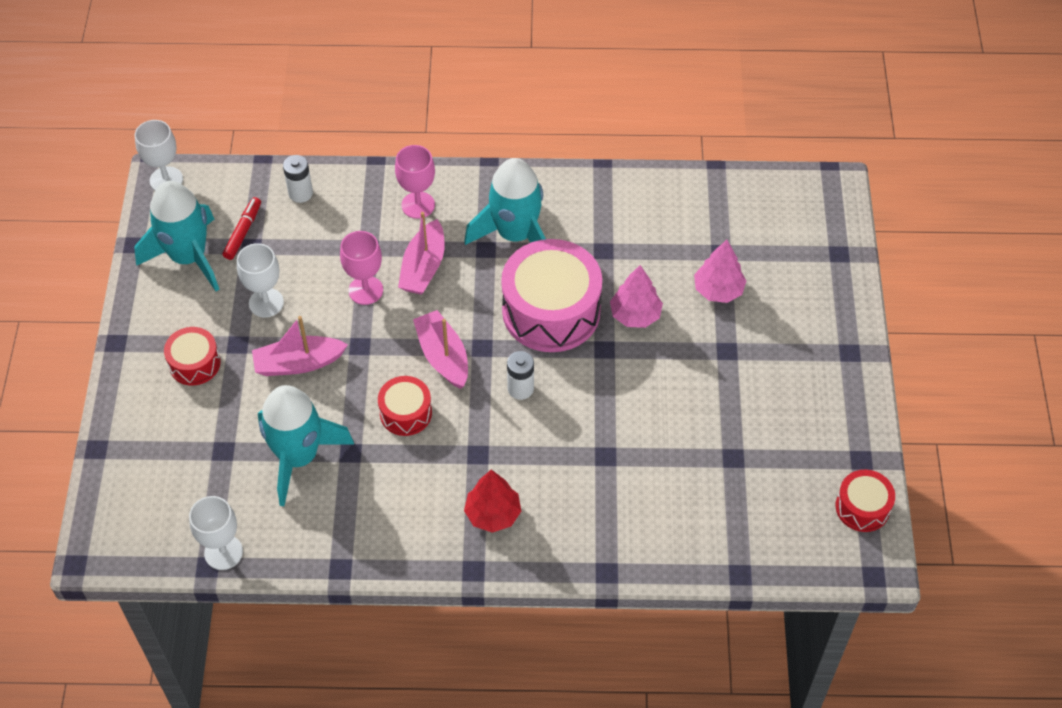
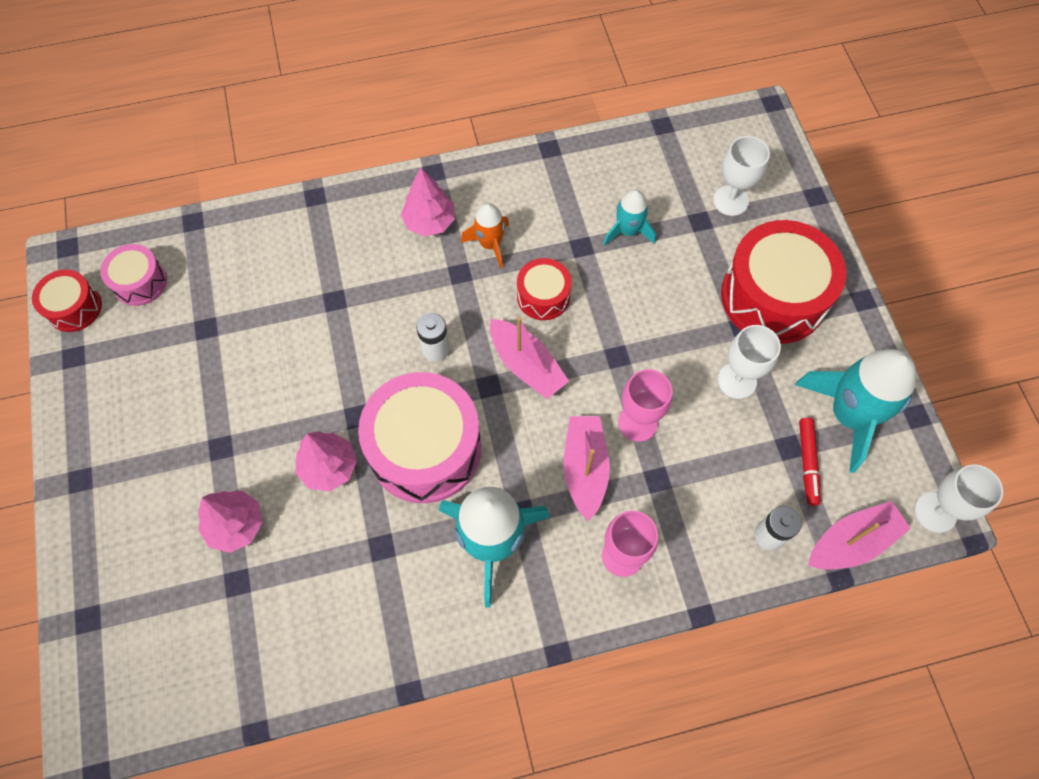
camera: 165 degrees right, 10 degrees up
(194, 363) = (773, 297): red drum -> red drum, size x1.96
(223, 552) = (654, 138): white goblet -> white goblet (730, 201)
(298, 363) = (671, 322): pink boat -> pink boat (851, 542)
(298, 457) = (628, 231): turquoise rocket -> turquoise rocket, size x0.54
(439, 476) = (490, 244): none -> orange rocket
(493, 514) = (429, 222): red tree -> pink tree
(796, 519) = (140, 282): none -> pink drum

